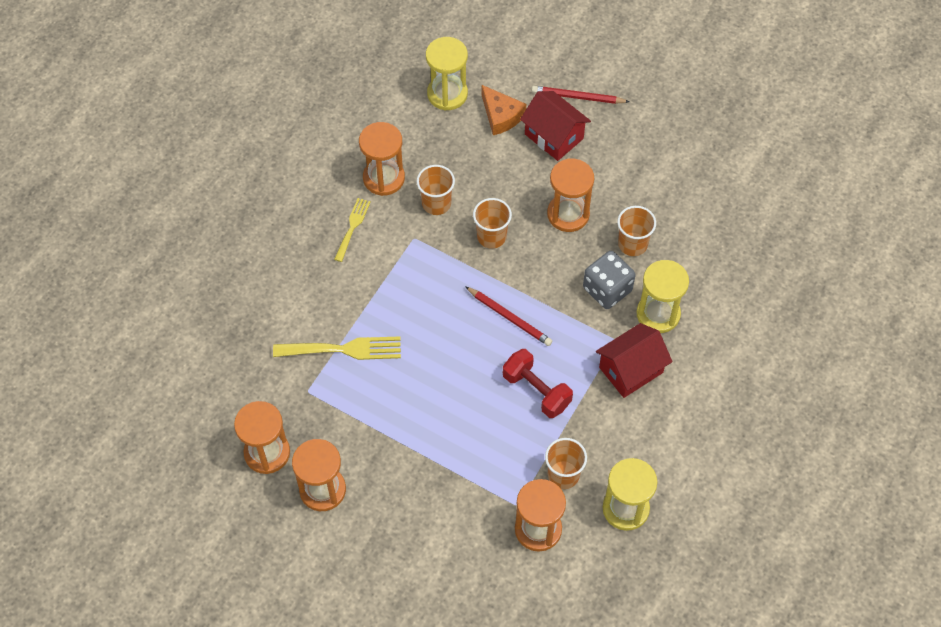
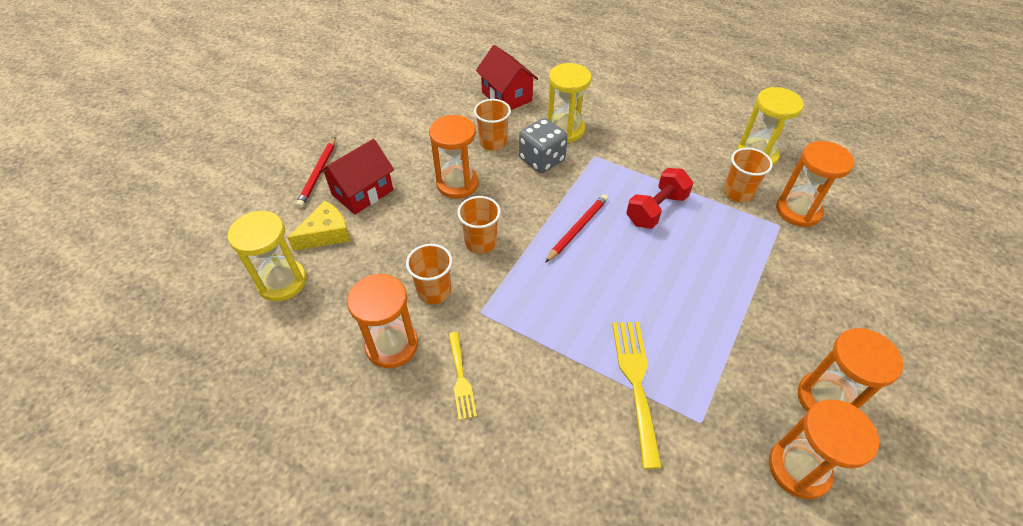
camera: 90 degrees left, 10 degrees down
(352, 227) = (461, 378): yellow fork -> yellow fork turned 120 degrees counterclockwise
(501, 116) = (326, 233): orange cheese -> yellow cheese
(631, 370) = (623, 148): red house -> red house (506, 96)

